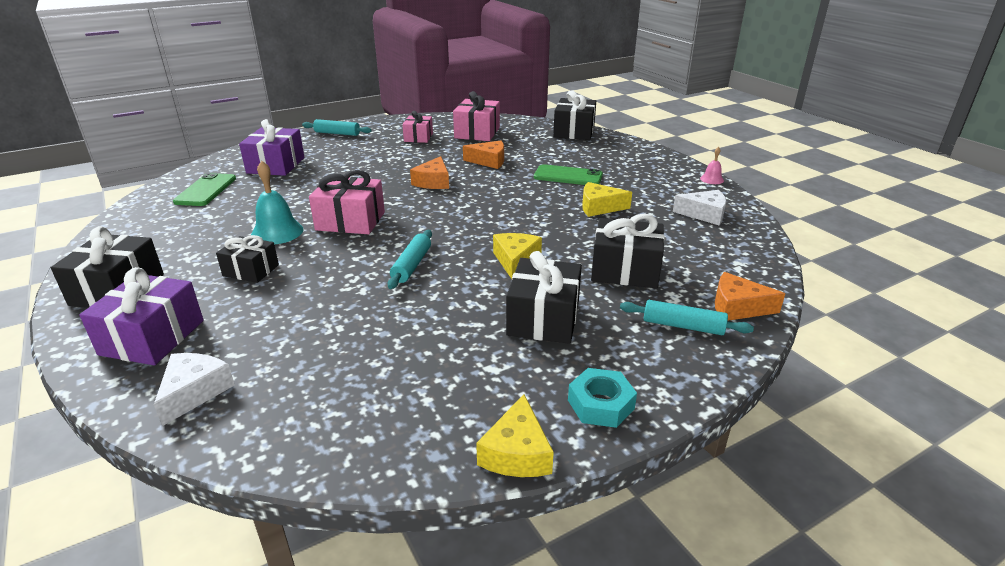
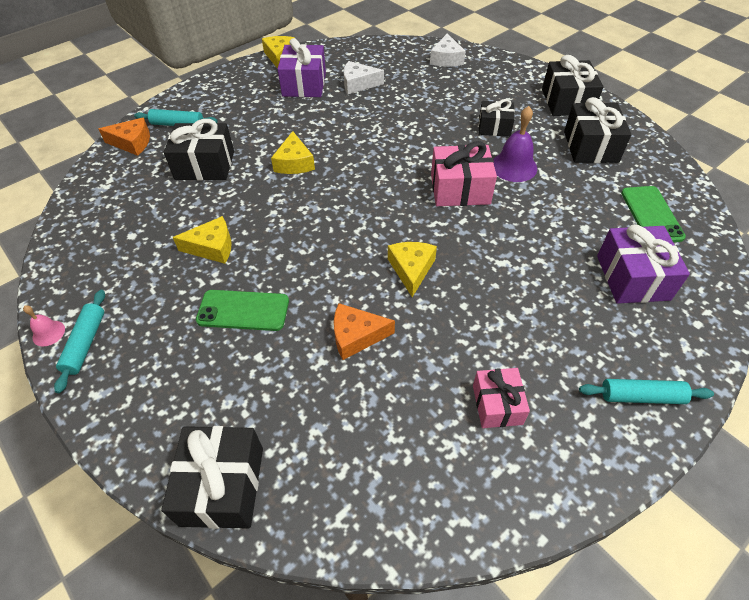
camera: 170 degrees right, 20 degrees up
(152, 337) = (502, 78): purple gift -> purple gift (304, 84)
(277, 232) = (514, 166): turquoise bell -> purple bell
(412, 265) = (376, 147): turquoise rolling pin -> turquoise rolling pin (85, 343)
(433, 182) = (411, 269): orange cheese -> yellow cheese
(477, 132) = (404, 446): pink gift -> none
(543, 318) = (269, 118): black gift -> black gift (590, 146)
(600, 404) = (239, 78): turquoise nut -> none
(704, 214) = (100, 251): white cheese -> white cheese (358, 84)

